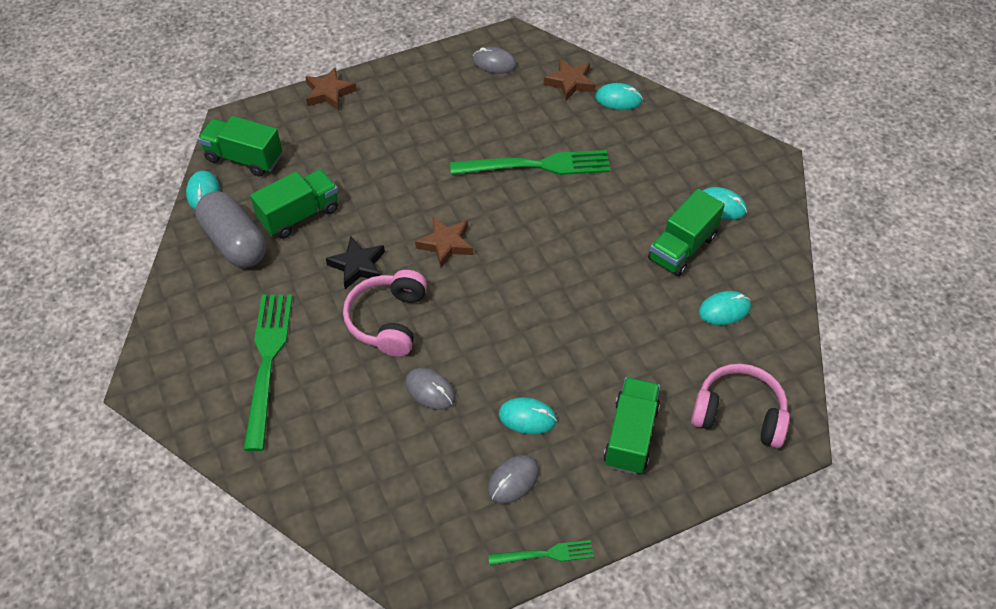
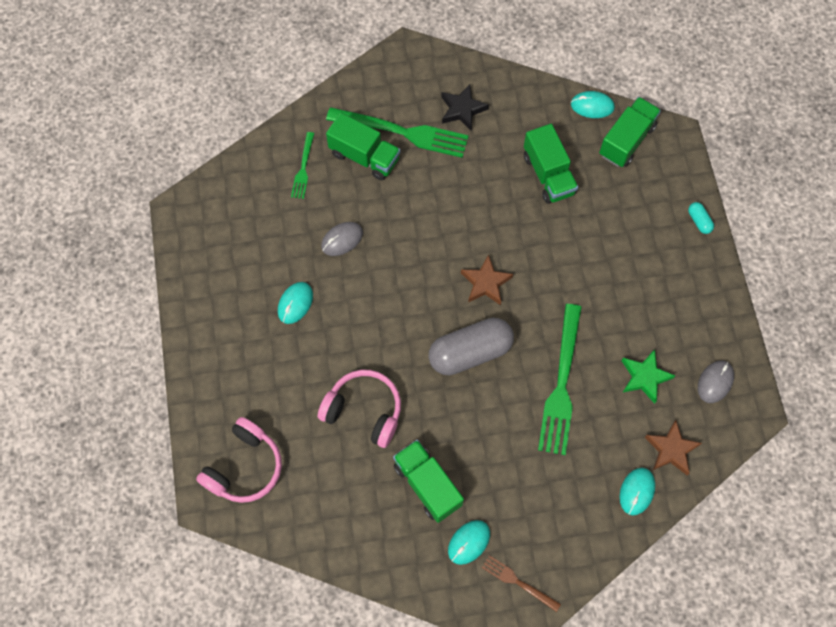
camera: 105 degrees right, 15 degrees up
(234, 242) = (530, 123): grey capsule -> grey capsule (470, 352)
(329, 93) = (699, 221): brown star -> turquoise capsule
(358, 265) = (480, 210): black star -> black star (462, 109)
(388, 320) = (417, 222): pink headphones -> pink headphones (364, 411)
(507, 109) = (644, 377): none -> green star
(513, 480) = (246, 279): grey mouse -> none
(546, 554) = (182, 286): green fork -> green fork (303, 168)
(630, 436) = (254, 375): green truck -> green truck (364, 156)
(724, 310) = (349, 496): turquoise mouse -> none
(739, 164) = (517, 582): none -> brown fork

